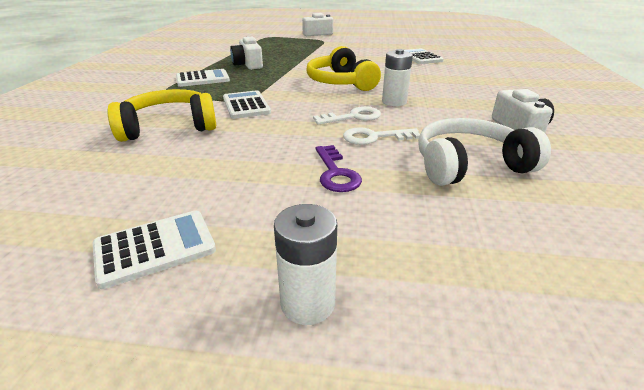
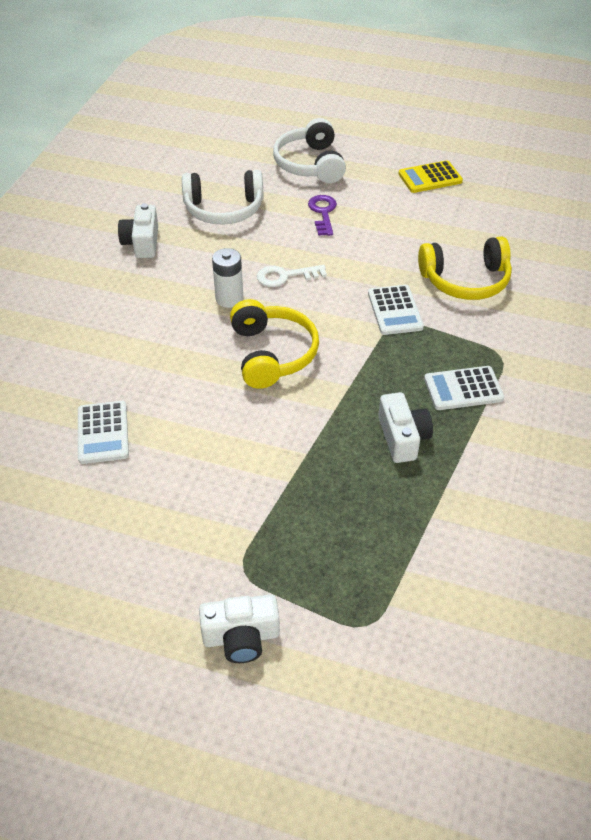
camera: 170 degrees left, 15 degrees up
(155, 248) = (430, 178): white calculator -> yellow calculator
(308, 303) = (355, 150): white battery -> none
(374, 137) = (278, 245): white key -> none
(390, 252) = (310, 164): none -> white headphones

